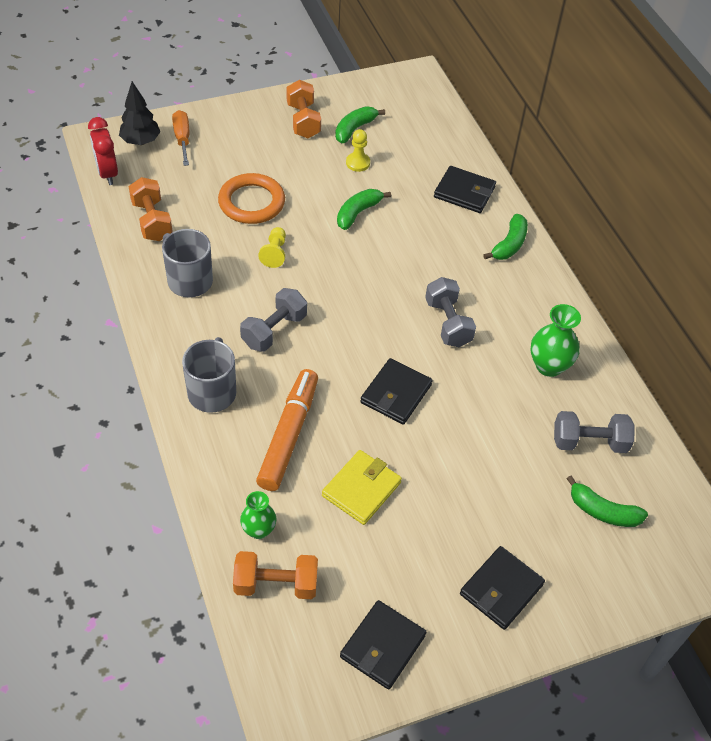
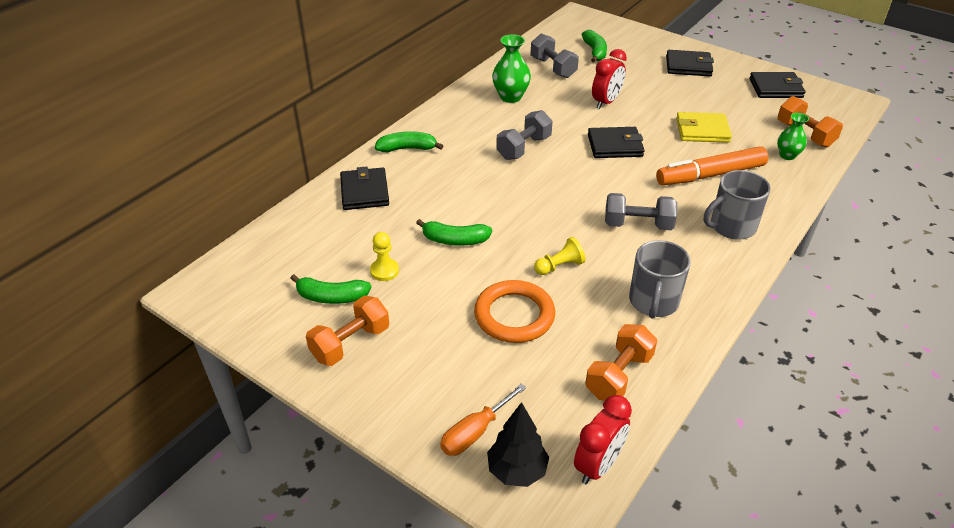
camera: 120 degrees left, 10 degrees down
(480, 442) = (606, 102): none -> red clock

